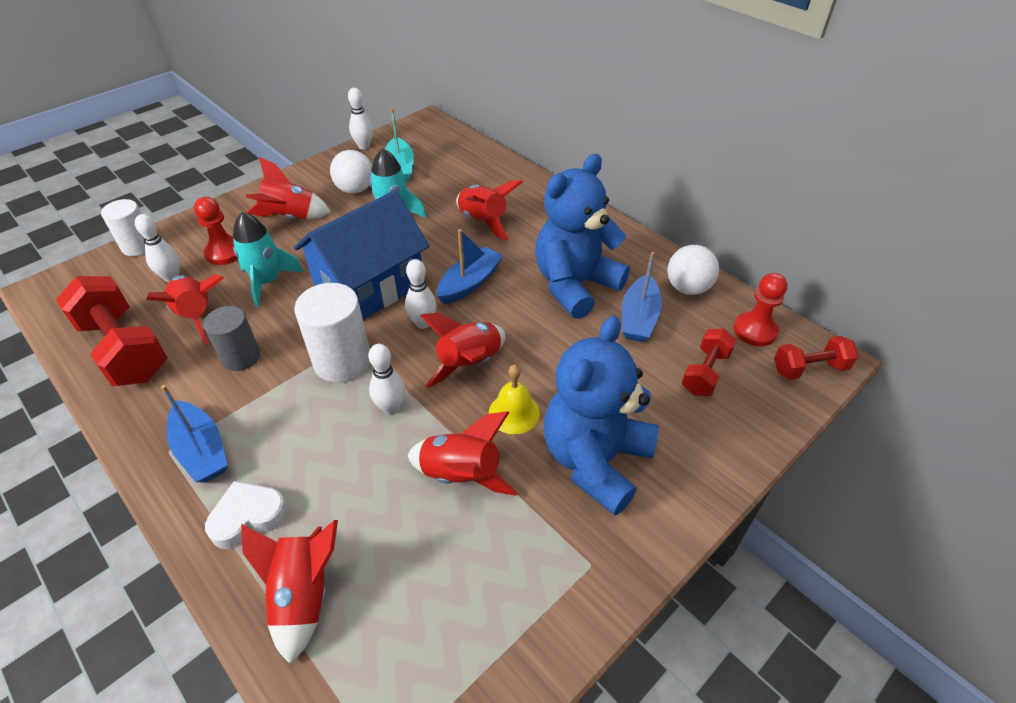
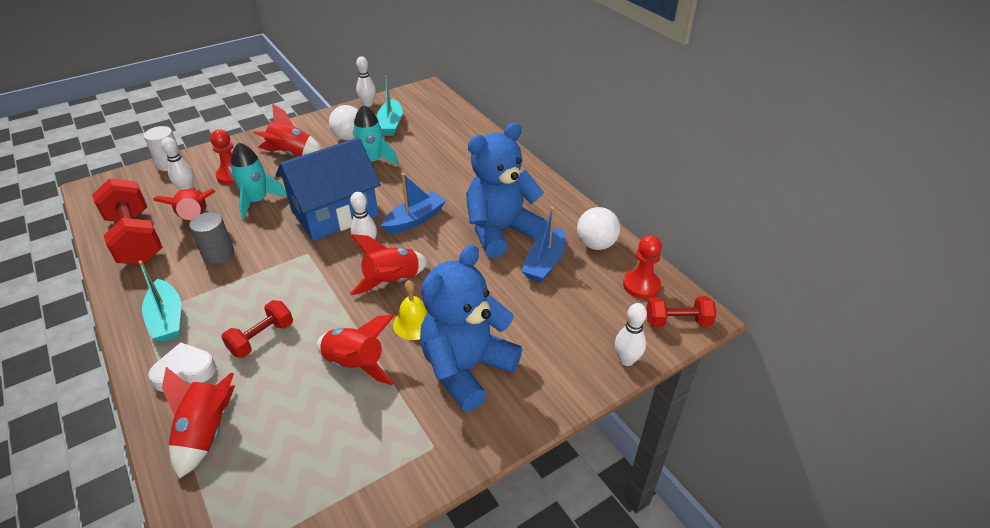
camera: 10 degrees right, 5 degrees down
(201, 450) = (167, 319): blue boat -> turquoise boat
(342, 361) = (294, 267): white cylinder -> none
(391, 407) = (319, 307): white bowling pin -> white bowling pin (626, 360)
(483, 221) = (443, 173): red rocket -> none
(705, 372) = (584, 313): red dumbbell -> red dumbbell (262, 338)

